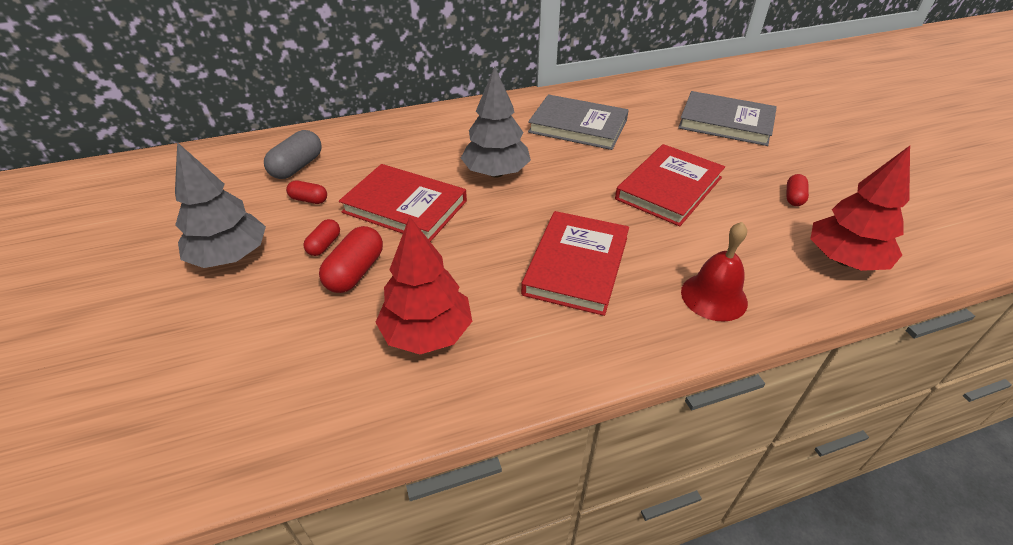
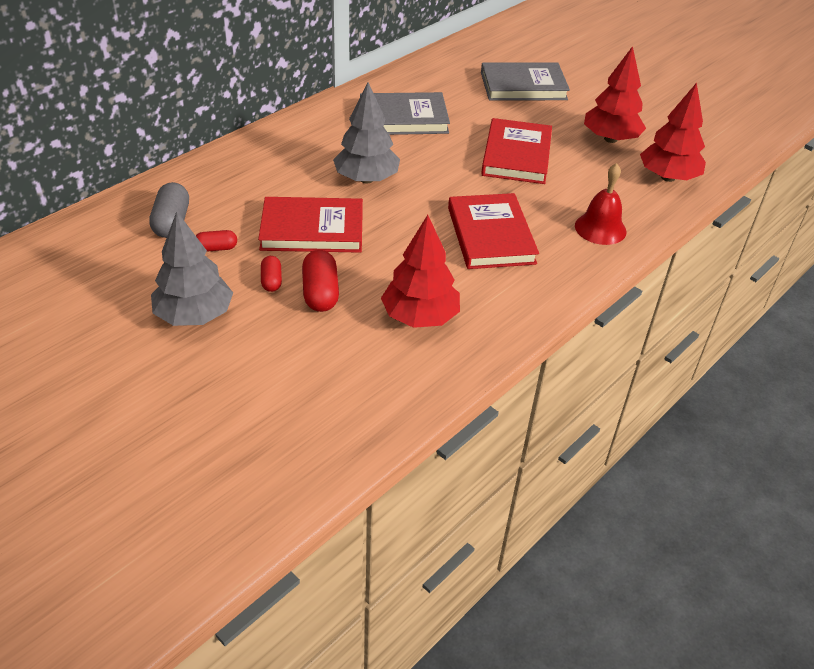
camera: 30 degrees left, 0 degrees up
(793, 197) = (610, 139): red capsule -> red tree

